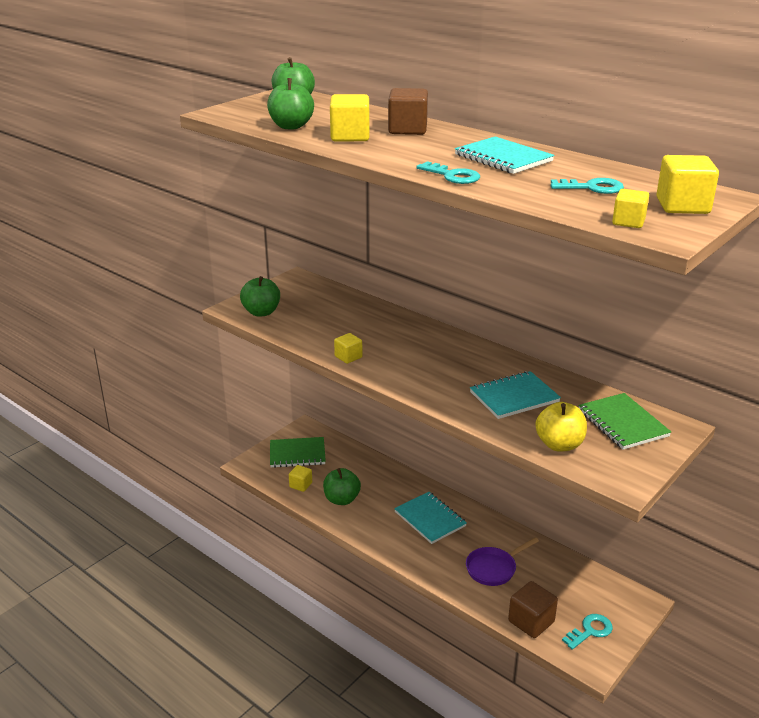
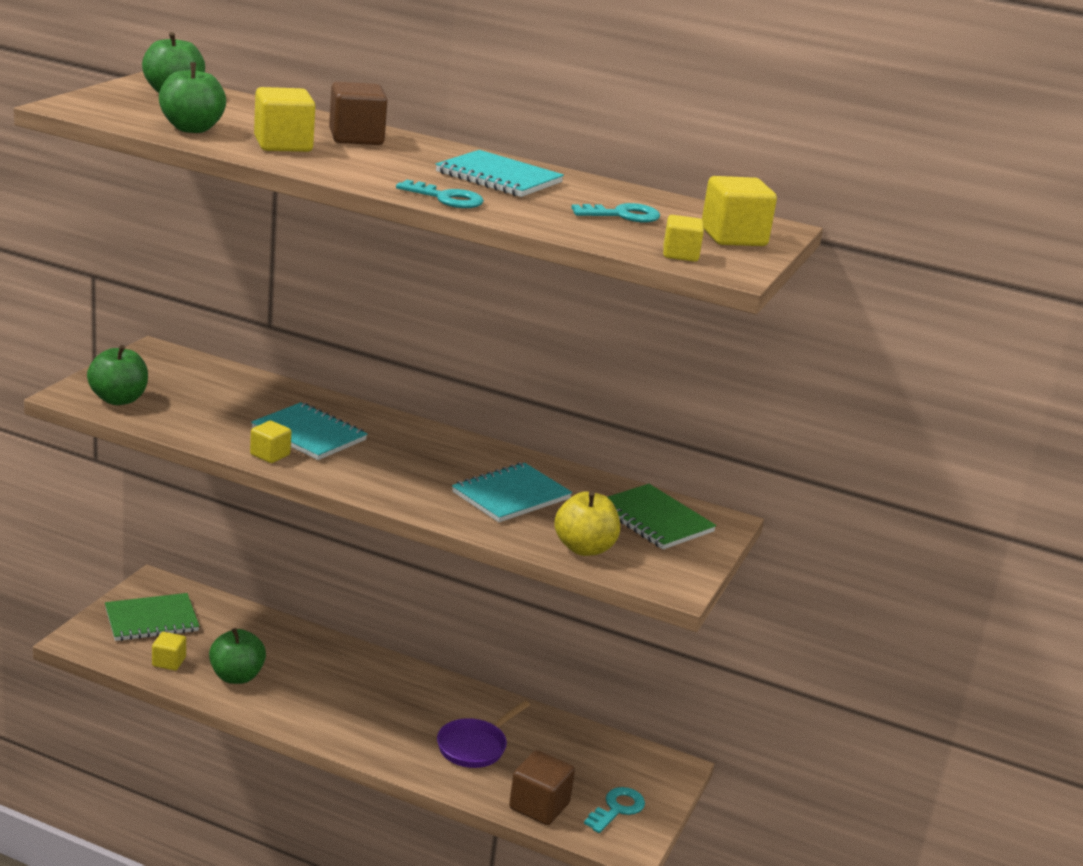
camera: 20 degrees left, 5 degrees down
(430, 519) = (372, 692): turquoise notebook -> turquoise notebook (309, 434)

